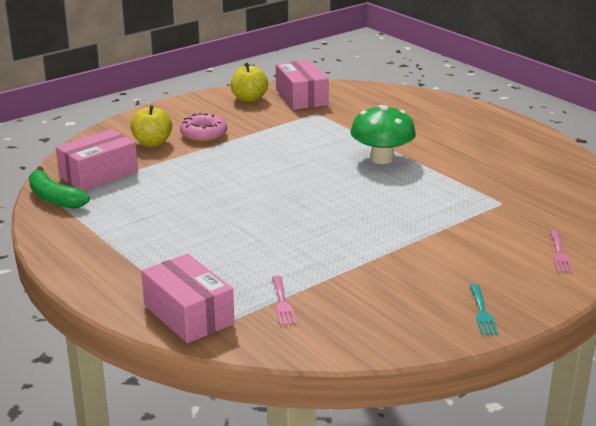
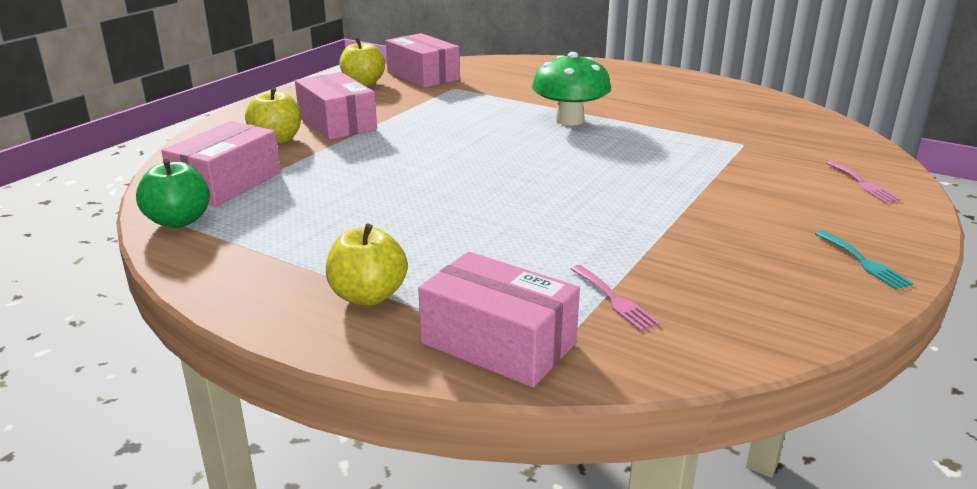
camera: 20 degrees left, 0 degrees up
(54, 198) = (179, 221): green banana -> green apple
(134, 270) = (368, 296): none -> yellow apple
(203, 134) = (337, 123): pink donut -> pink box

